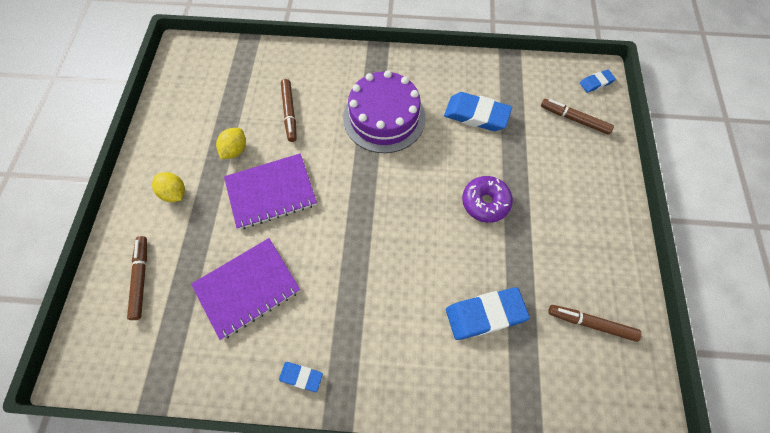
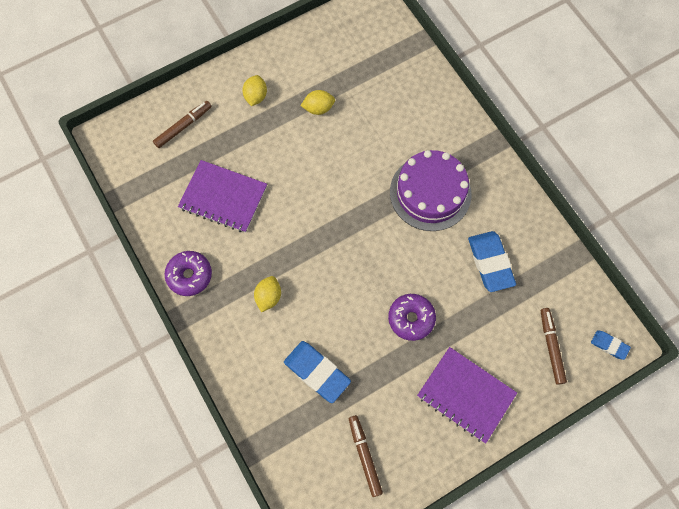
camera: 55 degrees right, 5 degrees up
(271, 192) = (304, 158): purple notebook -> purple notebook (466, 395)
(289, 113) = (379, 121): brown marker -> none
(301, 376) = (189, 275): blue eraser -> purple donut
(380, 311) = (268, 297): none -> yellow lemon

